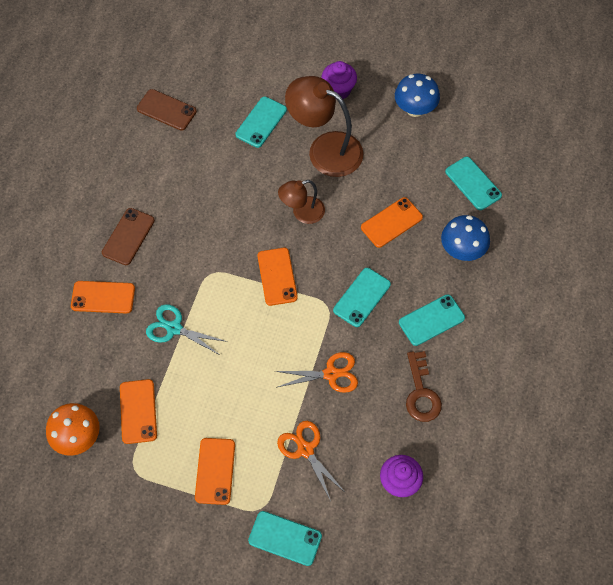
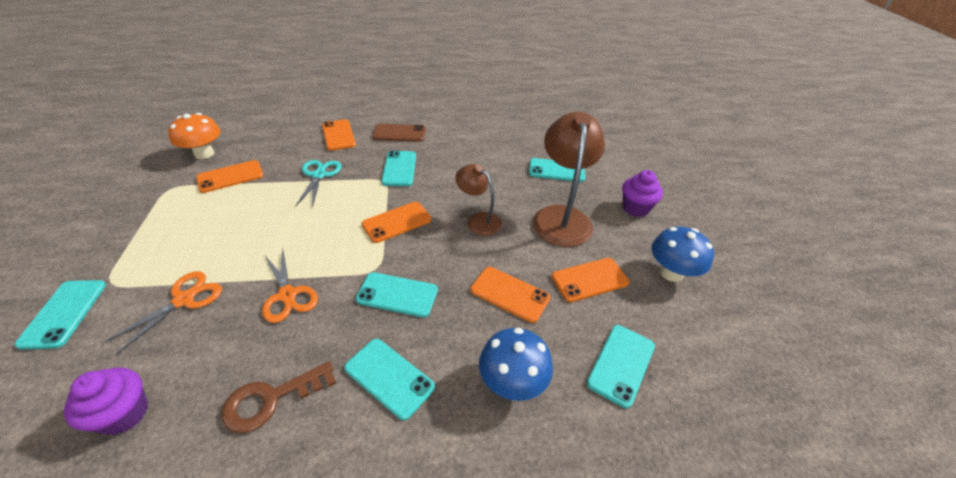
camera: 65 degrees right, 20 degrees down
(166, 110) = (526, 123): brown phone -> none
(196, 254) = (399, 168): none -> turquoise phone
(215, 471) = (162, 237): orange phone -> orange phone (590, 280)

